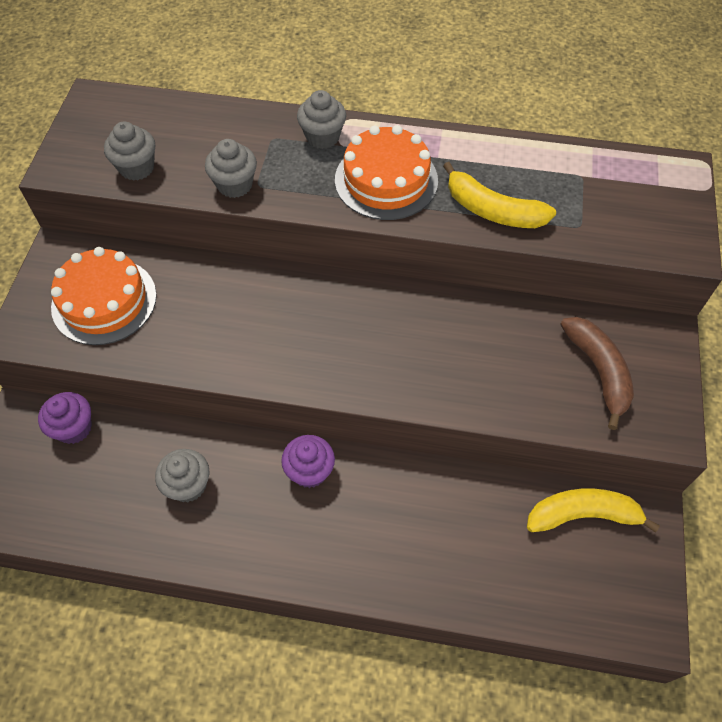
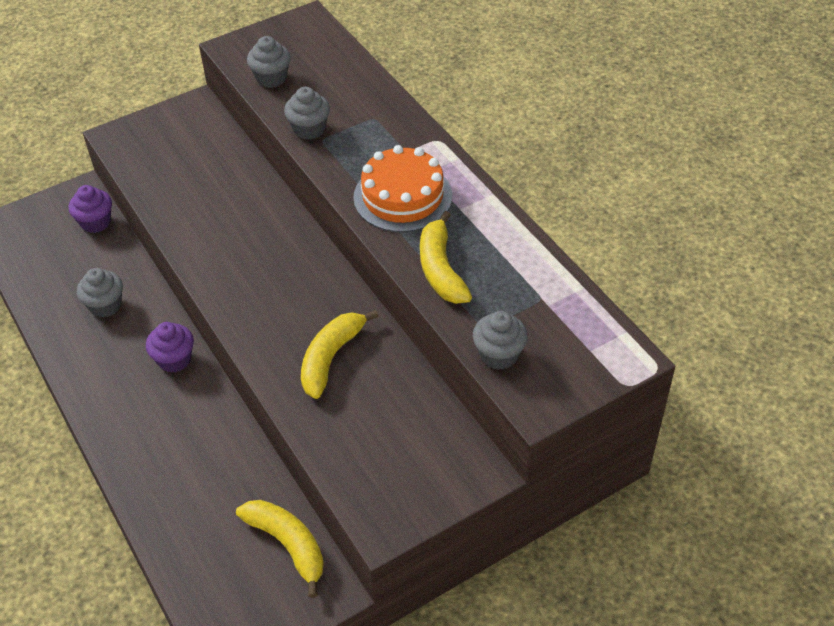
camera: 50 degrees right, 10 degrees down
(104, 301) = (179, 153): orange cake -> none
(322, 137) = (405, 140): grey cupcake -> grey cupcake (499, 355)
(466, 351) = (331, 358): none -> yellow banana
(598, 371) = (395, 448): brown banana -> none

